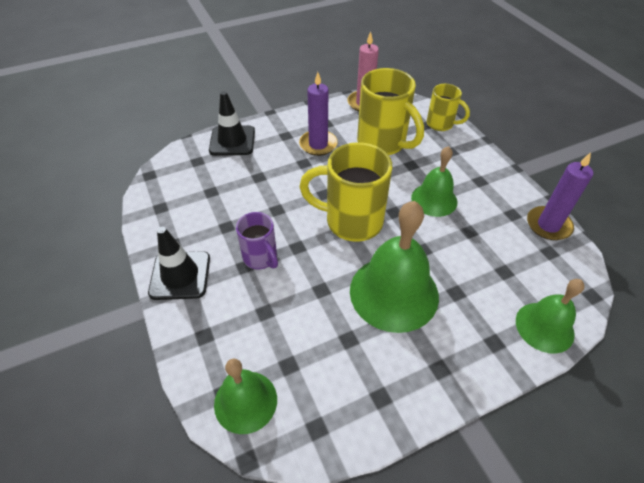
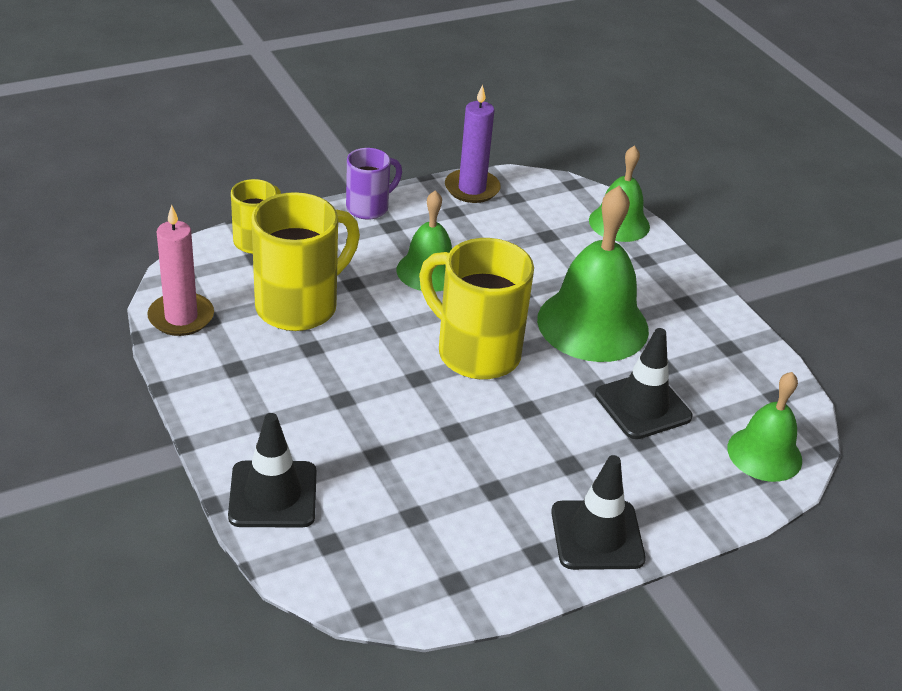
camera: 95 degrees left, 10 degrees down
(261, 258) = (553, 446): purple mug -> purple mug (369, 208)
(301, 316) = (642, 406): none -> black traffic cone
(318, 144) = (295, 380): purple candle -> none
(351, 221) = (475, 352): yellow mug -> yellow mug turned 120 degrees clockwise

